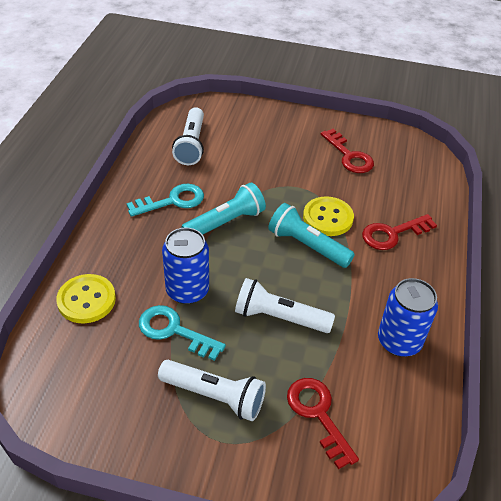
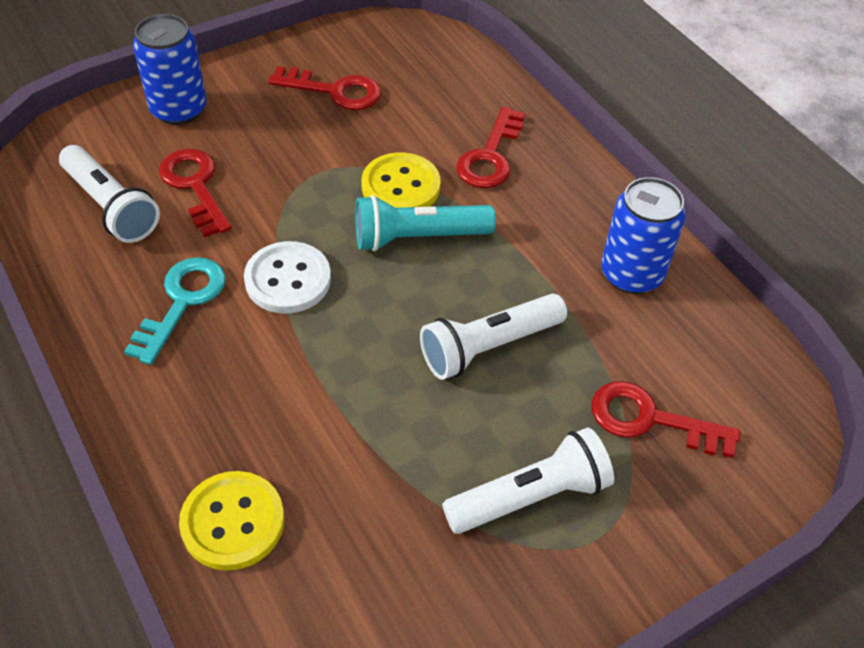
camera: 45 degrees left, 5 degrees up
(174, 331) = (393, 464): turquoise key -> none
(187, 290) = (347, 402): blue can -> blue can (178, 110)
(225, 222) = (288, 280): turquoise flashlight -> white button
(234, 158) = (195, 186): none -> red key

